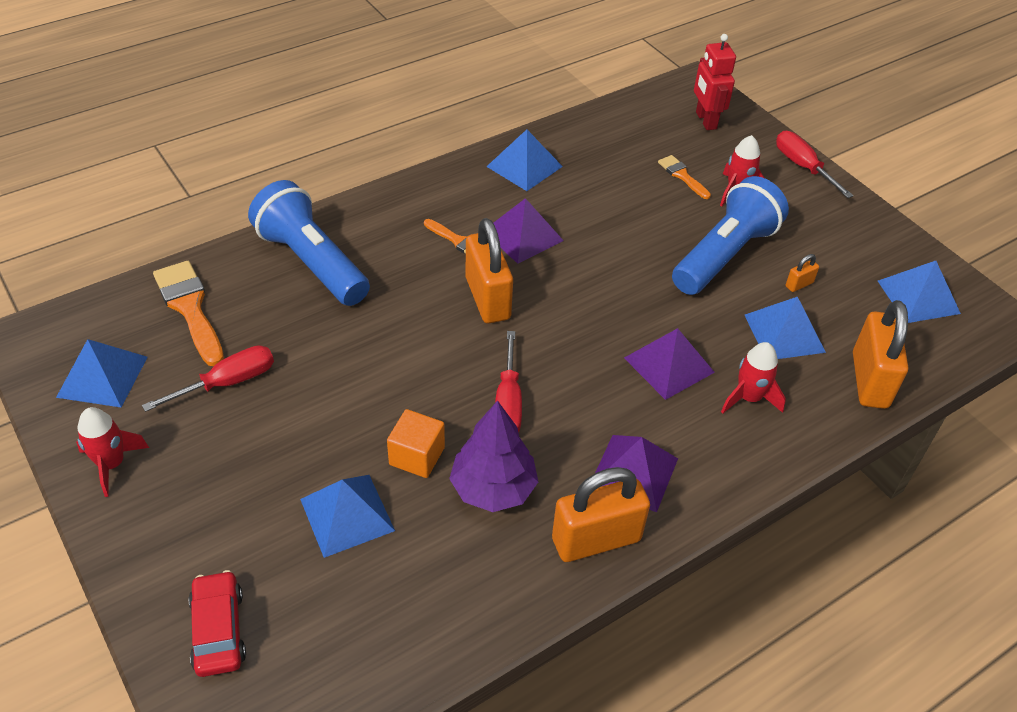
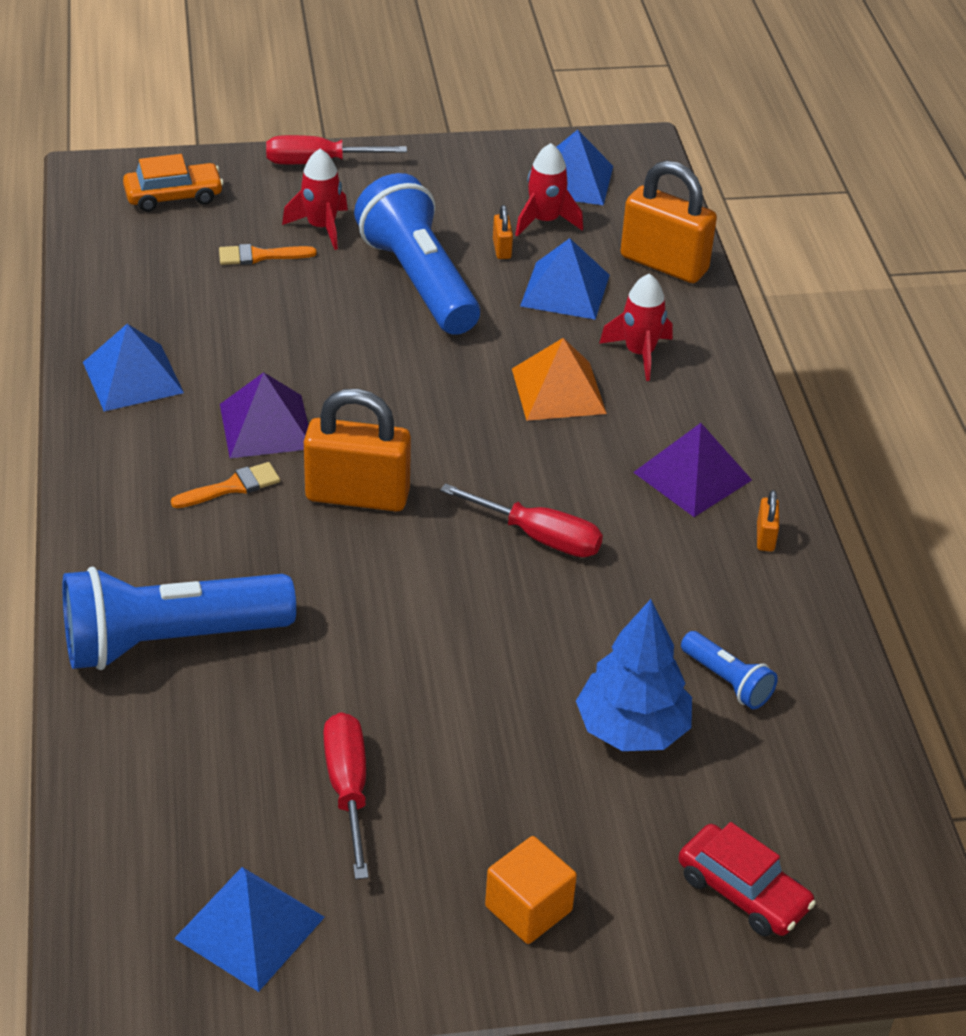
camera: 65 degrees left, 5 degrees down
(112, 464) = (426, 947): red rocket -> red rocket (545, 221)
(190, 308) = (172, 796): orange brush -> none
(218, 630) = (743, 891): red car -> red car turned 150 degrees counterclockwise
(347, 514) = (632, 729): blue pyramid -> blue tree
(417, 456) = (576, 641): orange cube -> orange cube (528, 908)
(424, 559) = (727, 681): none -> blue flashlight
(493, 488) = (657, 592): purple tree -> none
(596, 540) = (765, 537): orange padlock -> orange padlock, size x0.43
(669, 364) = (558, 391): purple pyramid -> orange pyramid
(705, 120) = (173, 196): red robot -> orange car

